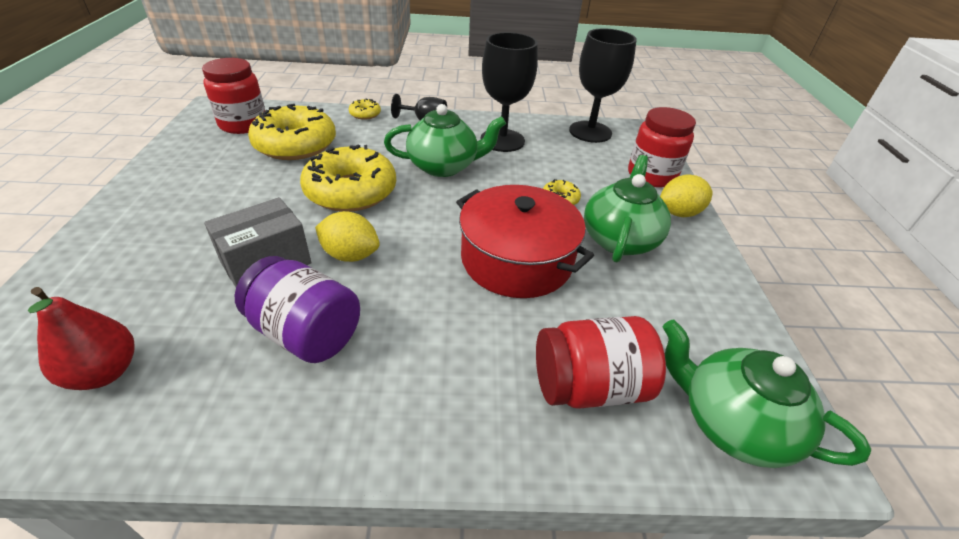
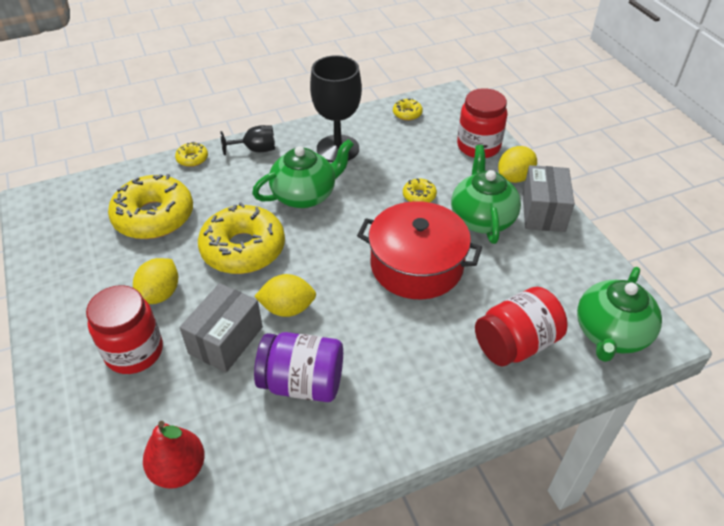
camera: 20 degrees left, 5 degrees up
(243, 124) = (83, 210): red jar -> red jar (134, 351)
(245, 203) = (160, 294): none -> yellow lemon
(590, 132) = (407, 114): black goblet -> yellow donut
(698, 254) = (543, 212): none -> grey box
(732, 423) = (610, 334): green teapot -> green teapot turned 75 degrees counterclockwise

